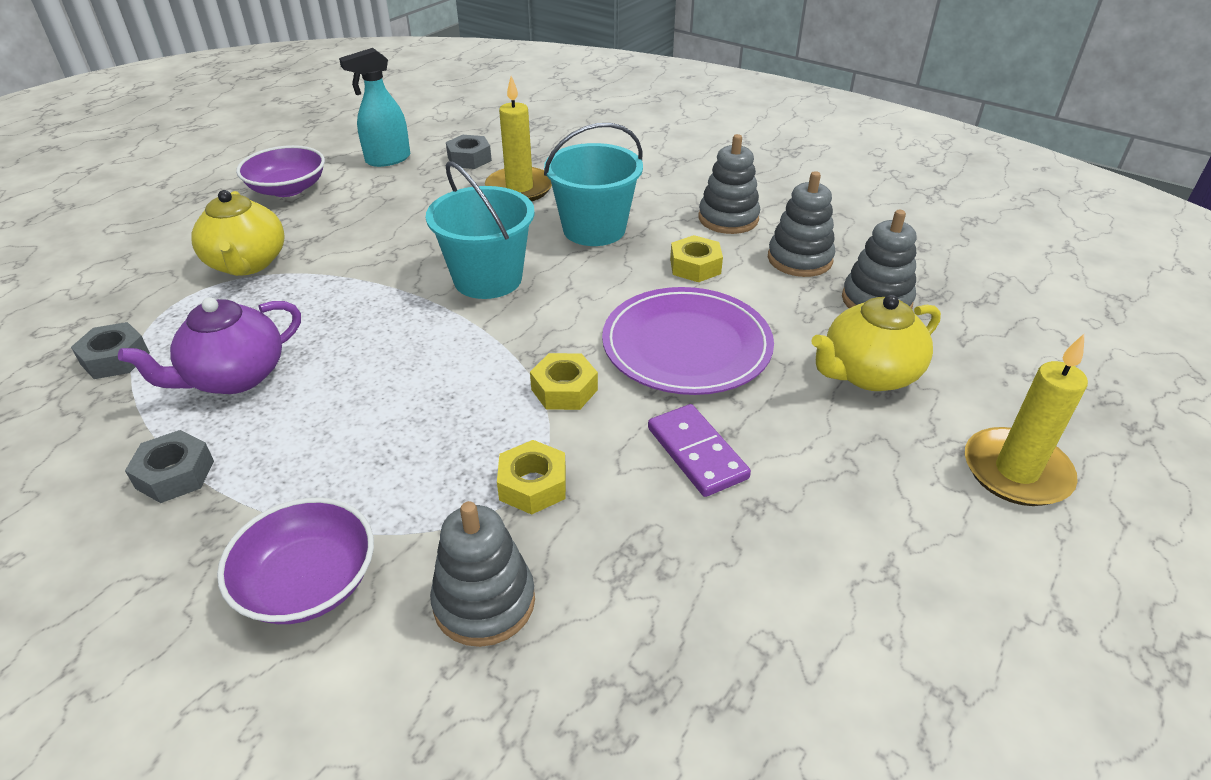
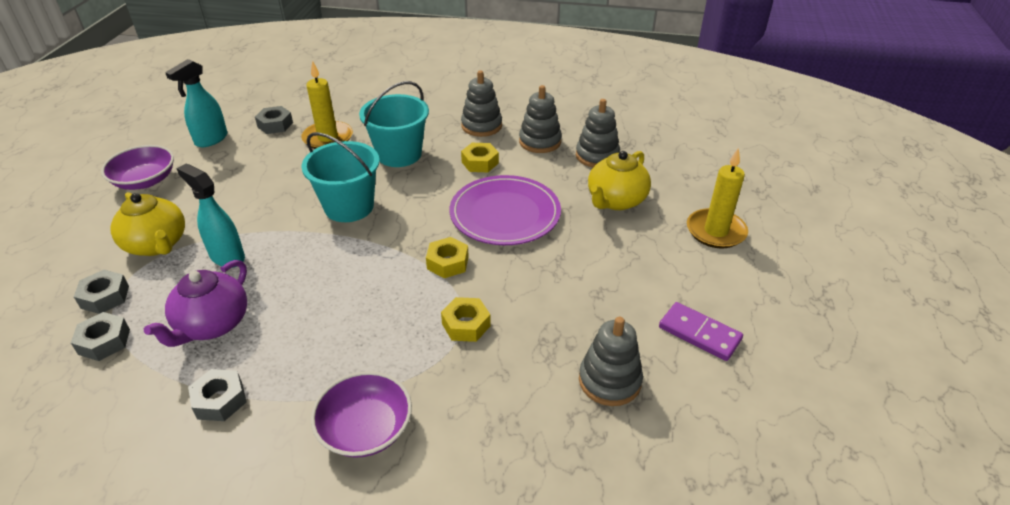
camera: 25 degrees left, 0 degrees up
(154, 307) = (105, 297): none -> grey nut
(308, 299) = (227, 256): none -> turquoise spray bottle
(484, 602) = (481, 398): grey stacking toy -> grey stacking toy (609, 381)
(697, 453) = (549, 275): purple domino -> purple domino (699, 333)

